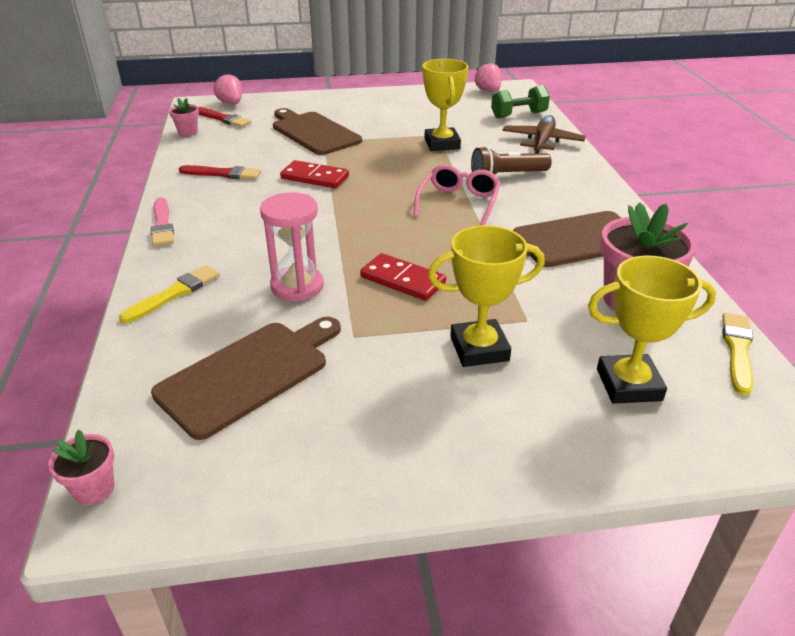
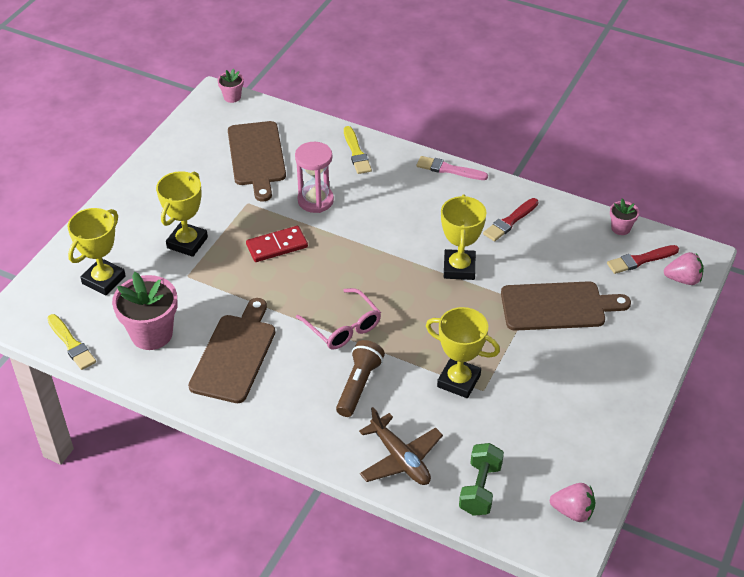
camera: 125 degrees right, 10 degrees up
(315, 177) = (459, 268): red domino -> yellow trophy

